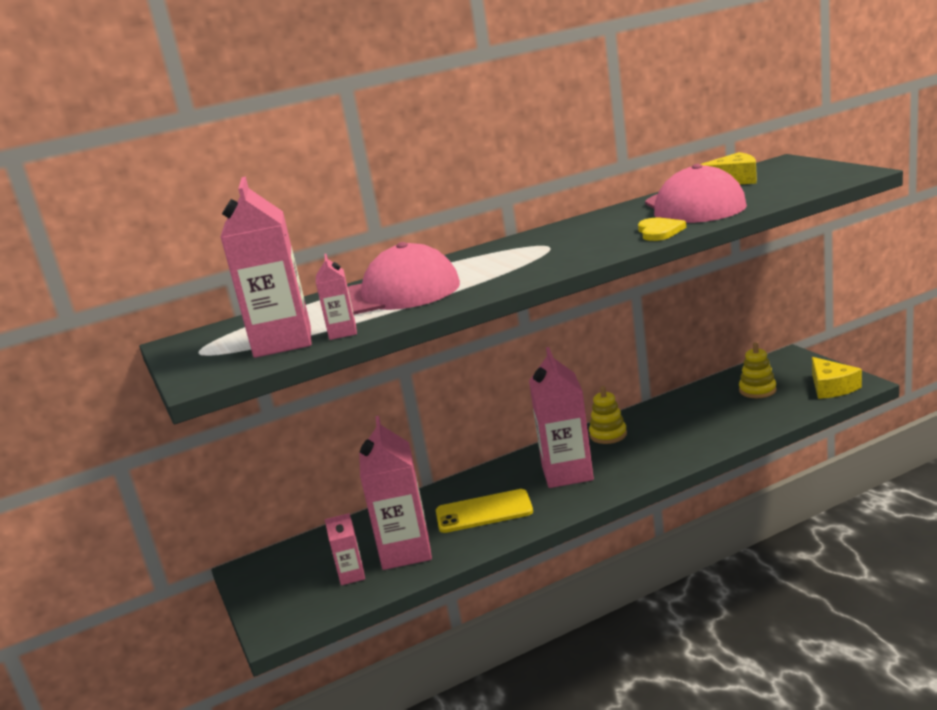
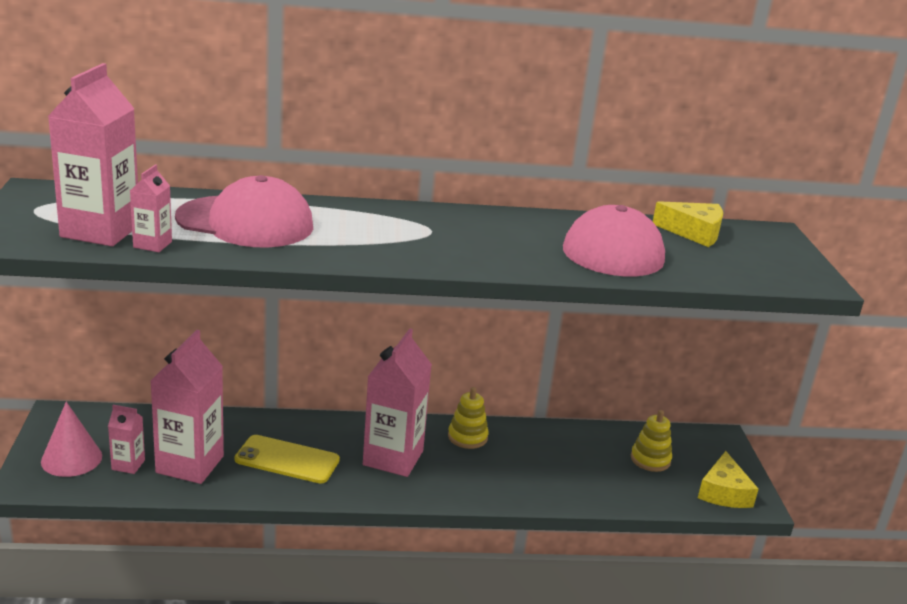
camera: 15 degrees right, 5 degrees up
(295, 594) = (71, 458): none -> pink cone
(659, 231) = (540, 263): yellow heart -> none

